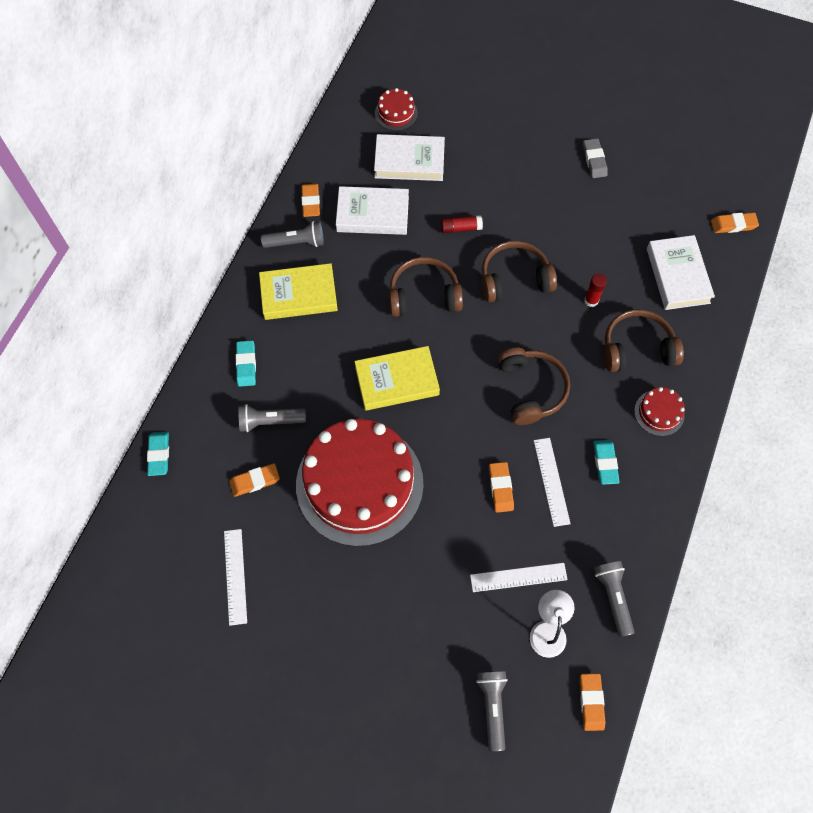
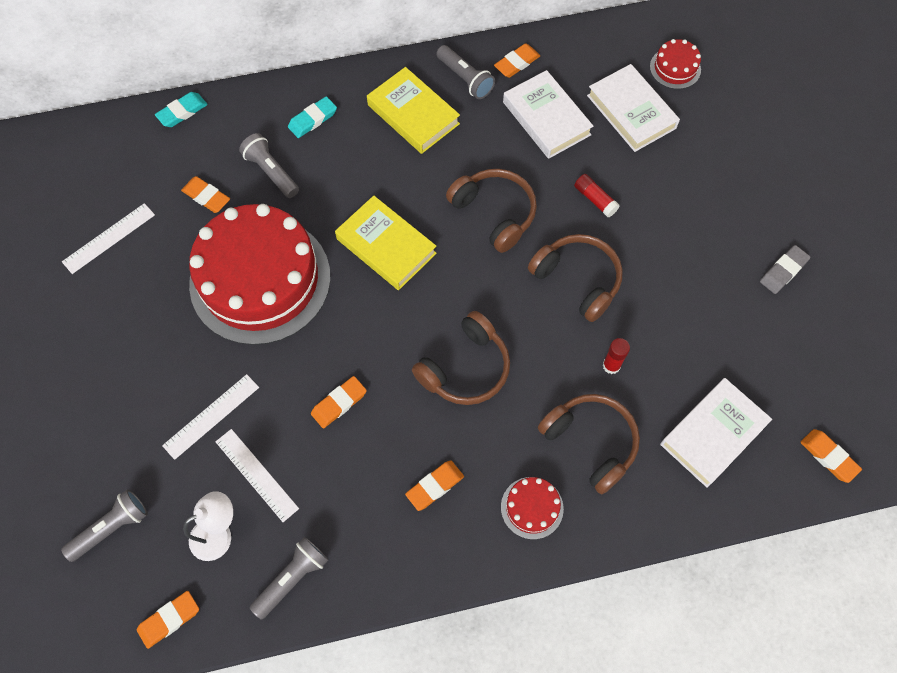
camera: 55 degrees right, 0 degrees up
(551, 481) = (378, 446): white ruler -> white ruler (211, 416)
(605, 463) = (435, 486): turquoise eraser -> orange eraser

